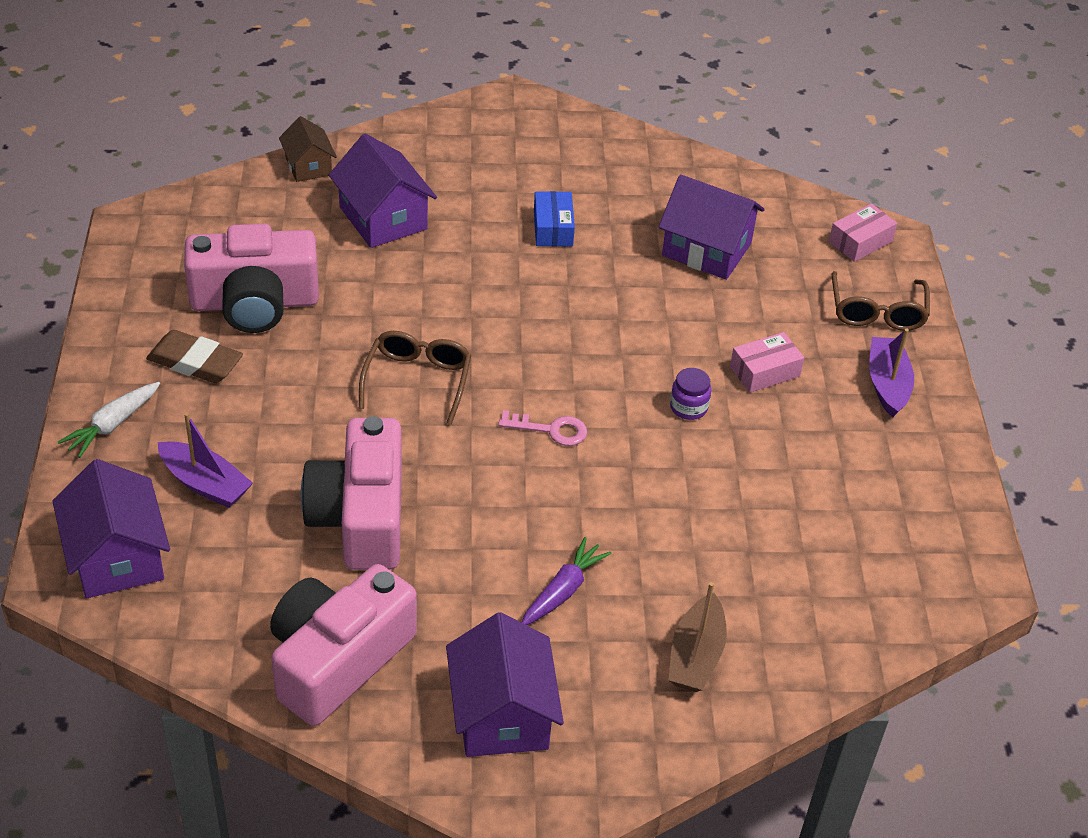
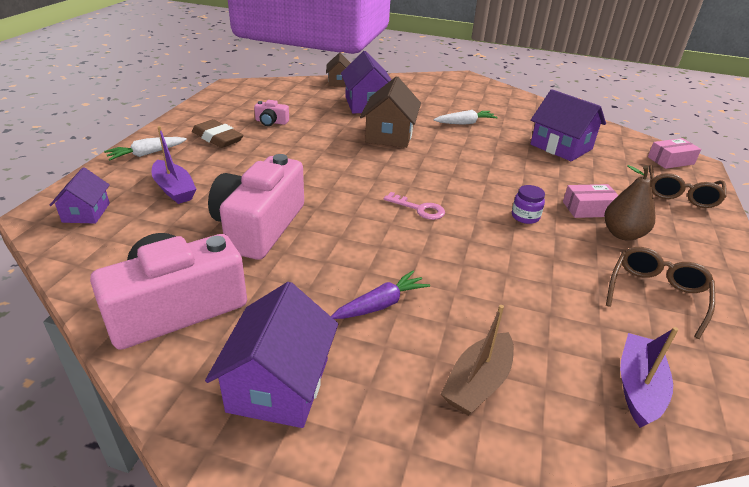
camera: 20 degrees right, 10 degrees down
(117, 557) = (86, 212): purple house -> purple house, size x0.60
(255, 302) = (271, 122): pink camera -> pink camera, size x0.42
(417, 380) = (343, 169): brown glasses -> brown glasses (656, 294)
(451, 287) = (389, 135): none -> brown house
(553, 228) = (465, 123): blue box -> white carrot
(811, 406) = (622, 234): none -> brown pear
(887, 384) = (687, 234): purple boat -> purple boat (638, 387)

